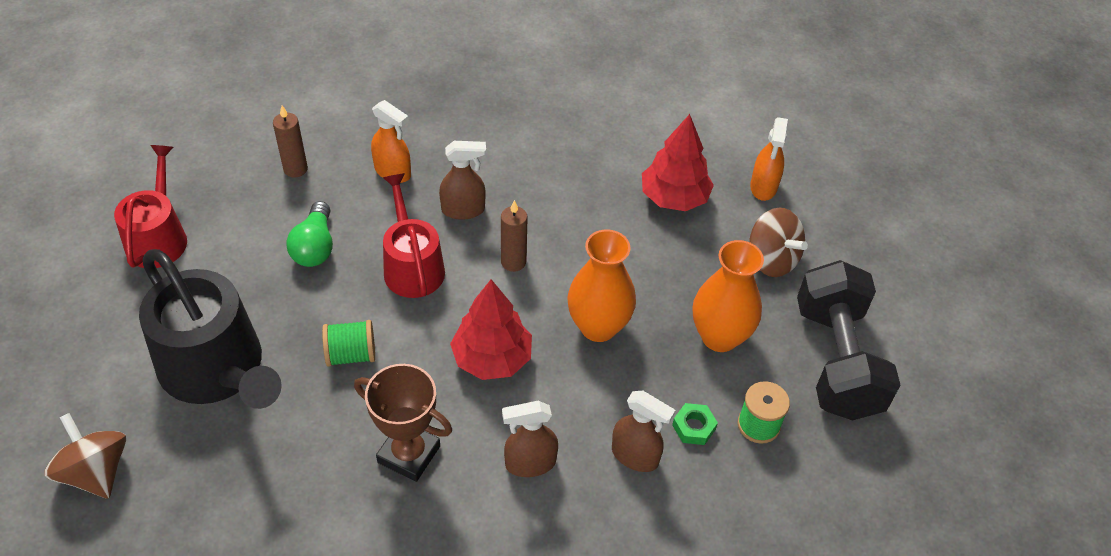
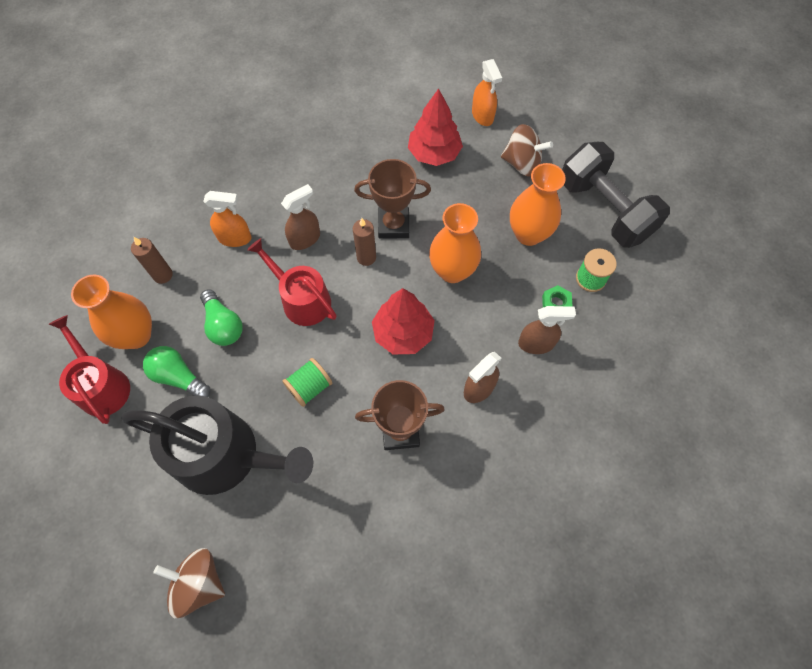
camera: 30 degrees left, 15 degrees up
(226, 210) = (136, 335): none -> orange vase
(233, 270) = (179, 377): none -> green light bulb
(569, 246) = (393, 225): none -> brown trophy

